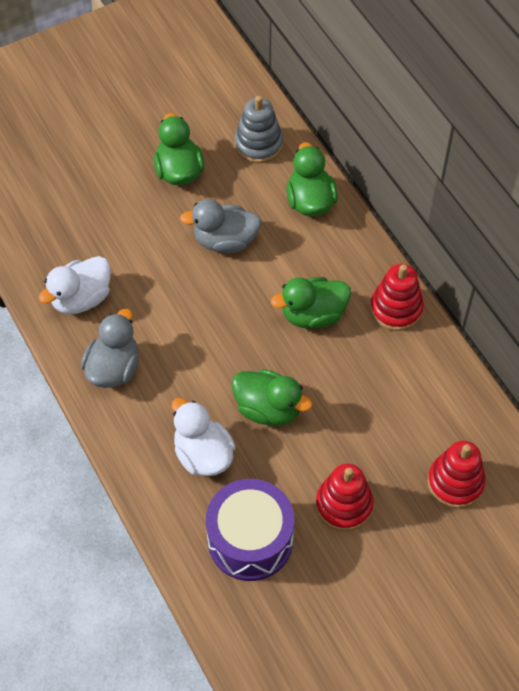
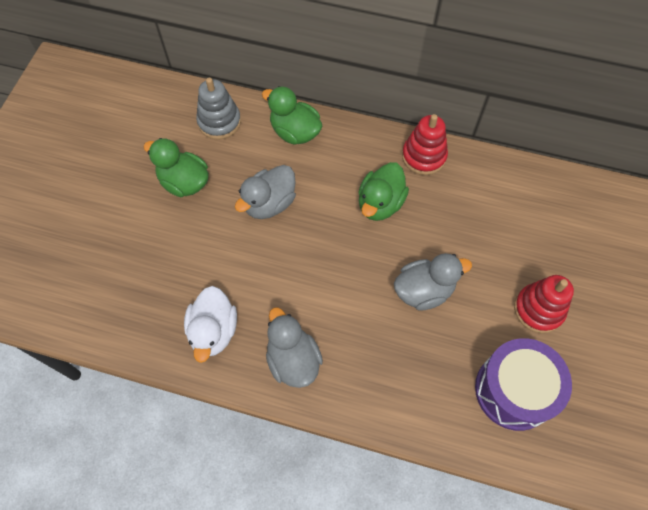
camera: 45 degrees left, 5 degrees up
(203, 454) = (420, 362): white duck -> none
(268, 409) = (424, 291): green duck -> grey duck
(455, 482) = (579, 233): red stacking toy -> none

